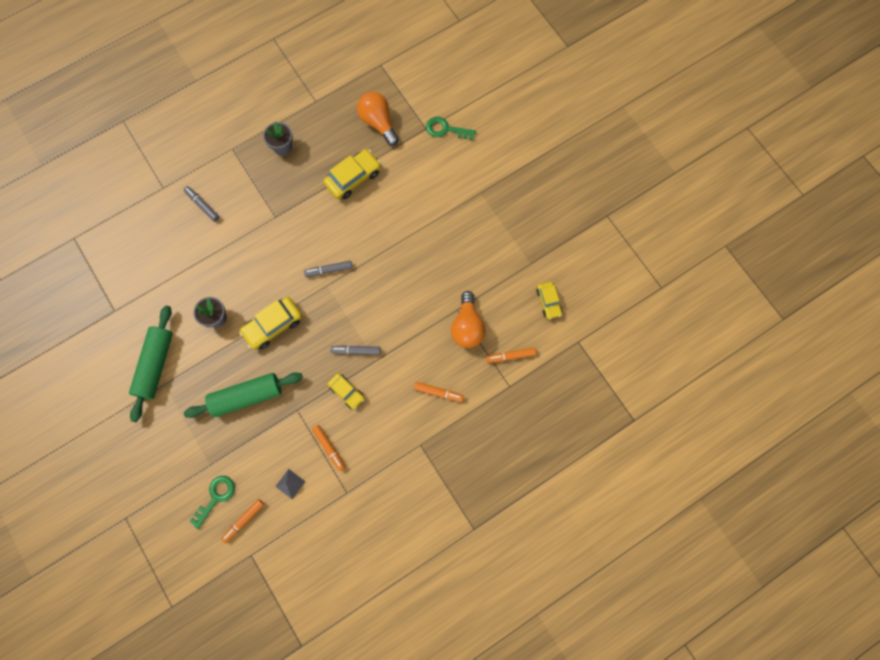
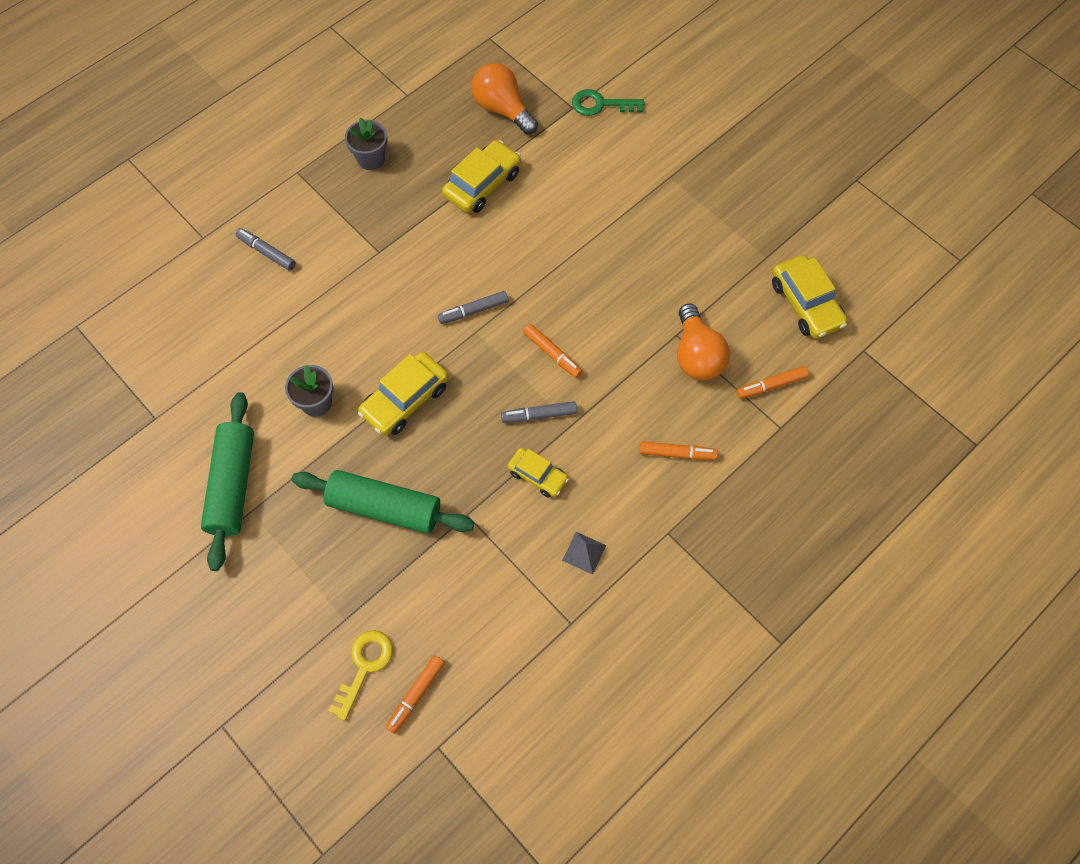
camera: 10 degrees left, 10 degrees down
(216, 497) = (364, 666): green key -> yellow key
(246, 396) = (384, 507): green rolling pin -> green rolling pin turned 45 degrees clockwise
(290, 483) = (479, 625): grey pyramid -> grey pyramid (584, 552)
(329, 448) = (529, 561): orange marker -> orange marker (552, 354)
(548, 302) = (806, 303): yellow car -> yellow car, size x1.59

